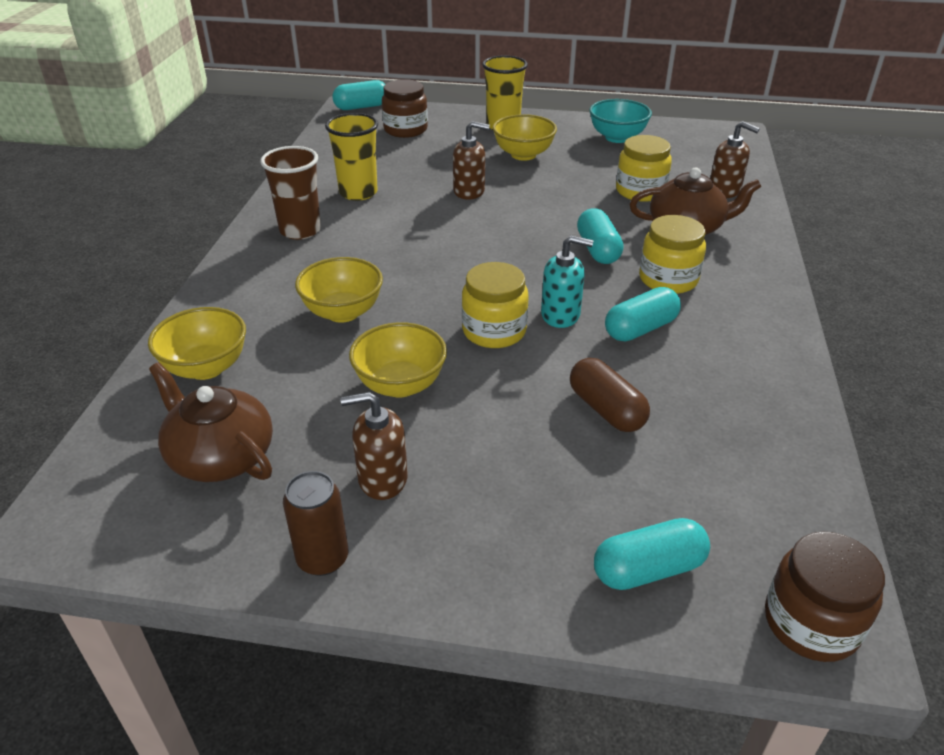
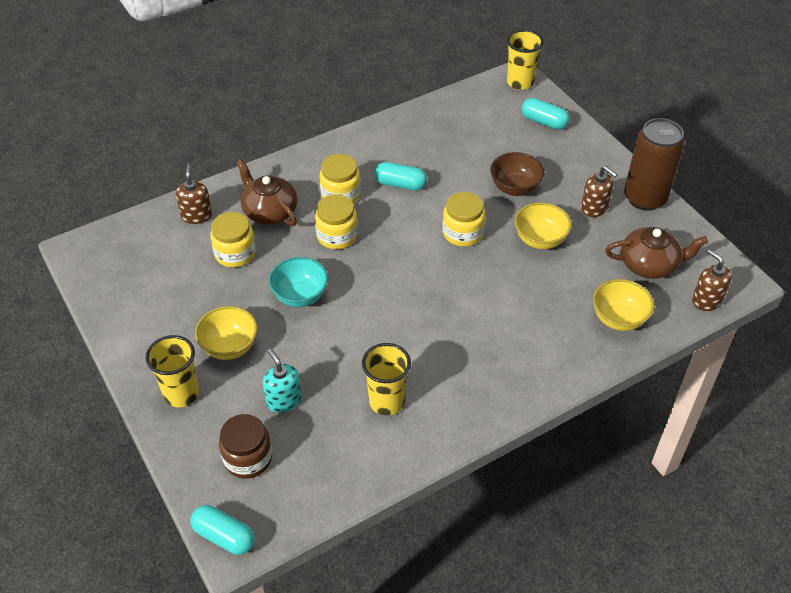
camera: 130 degrees left, 10 degrees up
(220, 456) = (649, 264): brown teapot -> brown teapot turned 90 degrees counterclockwise
(300, 230) = (467, 392): brown cup -> none
(322, 558) = (645, 198): brown can -> brown can, size x1.85
(343, 312) = (517, 301): yellow bowl -> none
(469, 191) = (321, 340): brown soap dispenser -> brown soap dispenser (706, 300)
(520, 423) = (515, 188): none -> brown bowl
(560, 315) = (420, 217): turquoise soap dispenser -> turquoise soap dispenser (284, 400)
(598, 250) = (337, 236): turquoise capsule -> yellow jar
(606, 409) = (475, 168): brown capsule -> none
(617, 137) = (145, 309): turquoise bowl -> turquoise bowl (300, 296)
(811, 623) = (520, 83): brown jar -> yellow cup

